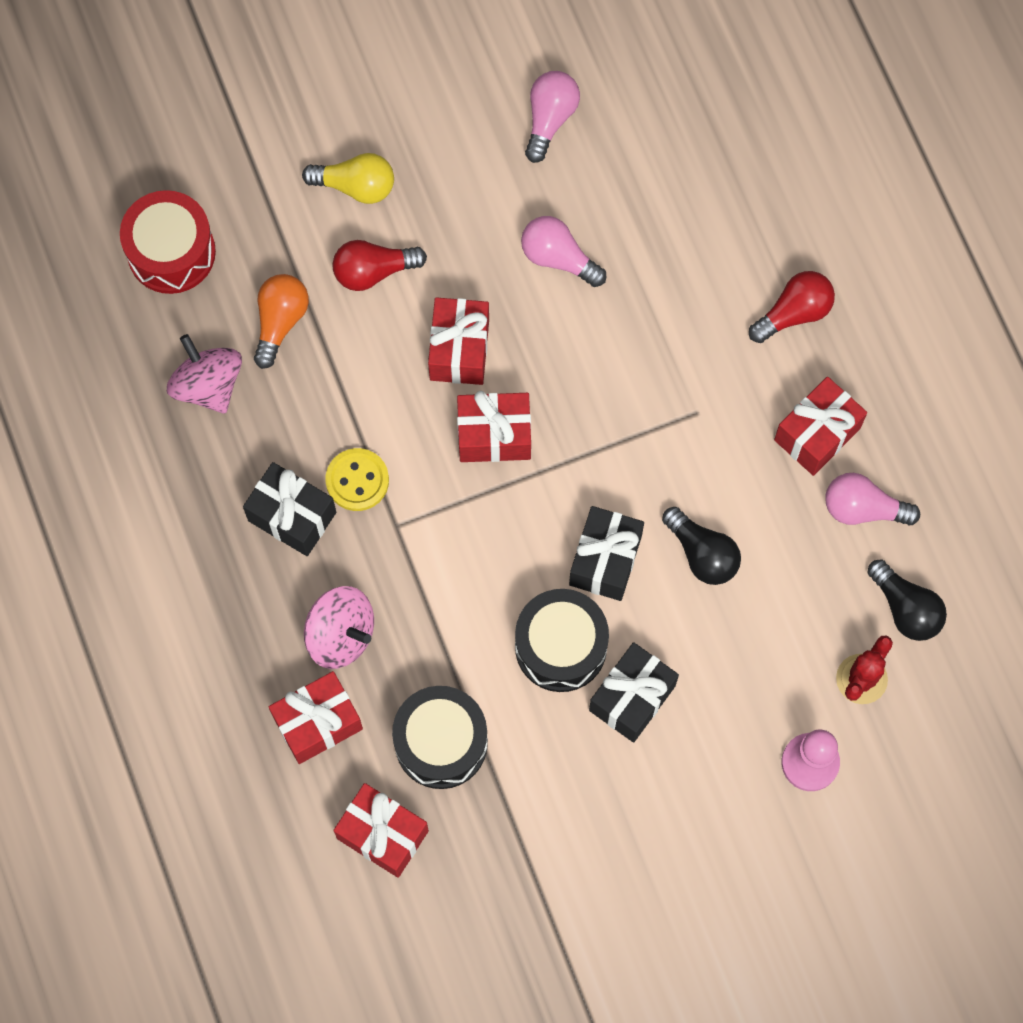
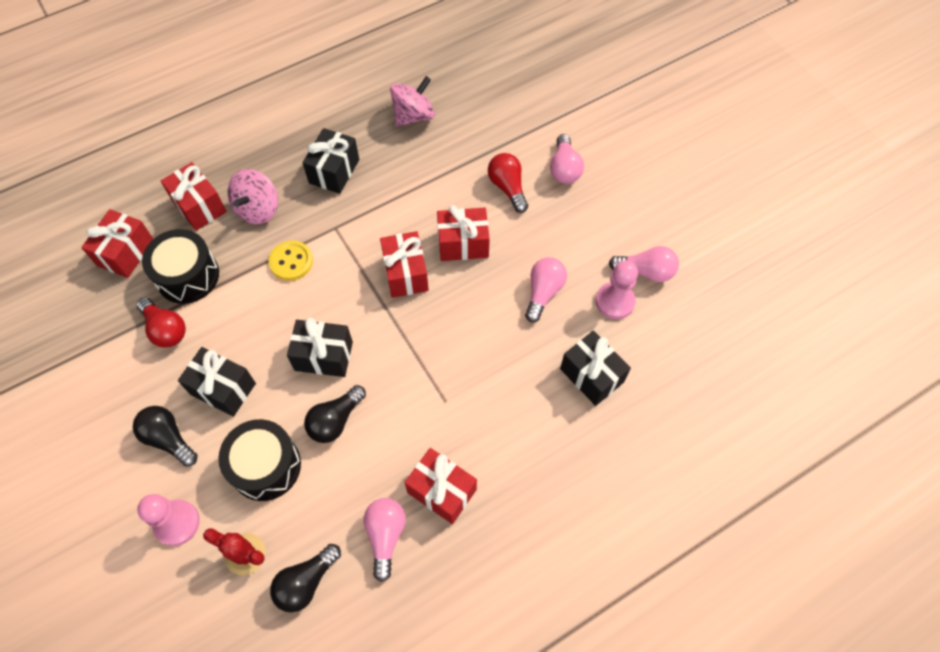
camera: 80 degrees right, 10 degrees down
(171, 252) = (495, 84): red drum -> none
(280, 321) = (462, 144): orange light bulb -> none
(356, 186) = (564, 168): yellow light bulb -> pink light bulb
(357, 480) = (362, 201): yellow button -> yellow button (291, 261)
(561, 647) = (258, 337): black drum -> black drum (266, 466)
(589, 169) = (615, 301): none -> pink pawn
(691, 224) = (591, 375): none -> black gift
(693, 772) = (168, 439): none -> black light bulb
(794, 313) = (537, 459): red light bulb -> red light bulb (166, 329)

